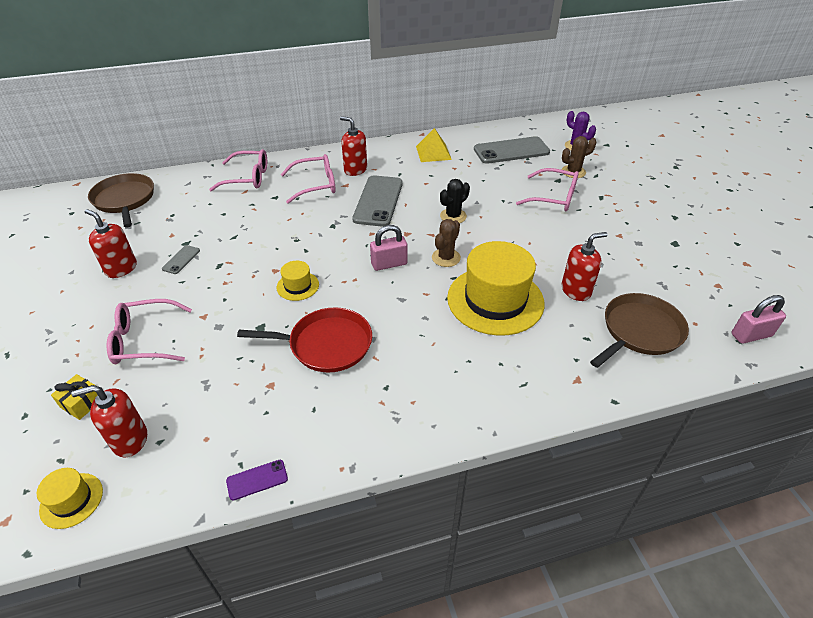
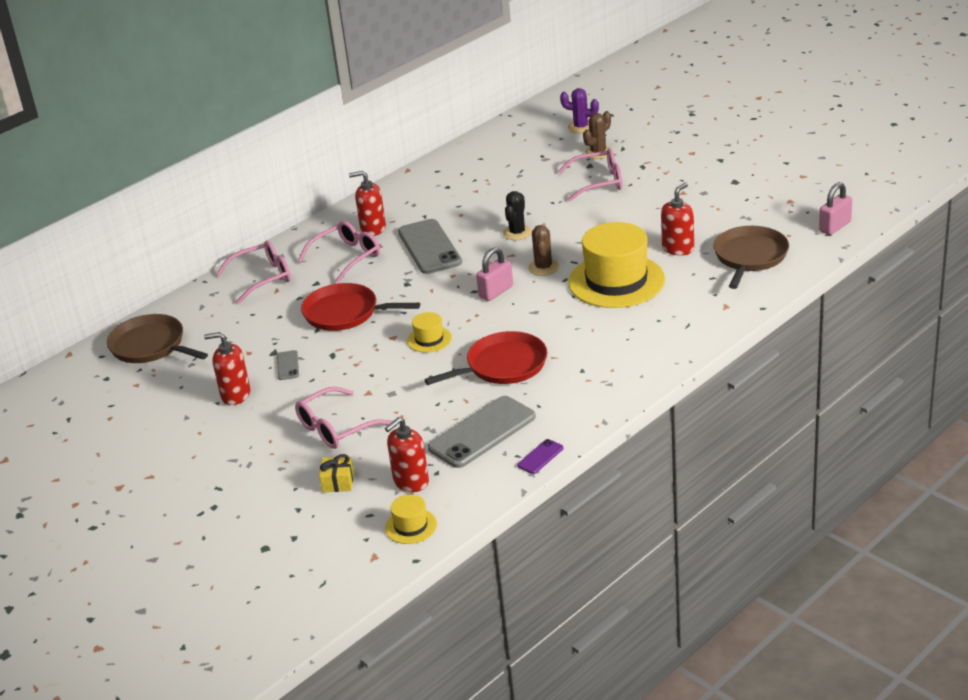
camera: 25 degrees left, 10 degrees down
(266, 231) = (345, 313): none -> red pan
(433, 153) = (439, 184): yellow pyramid -> none
(511, 151) = (519, 154): grey phone -> grey phone (482, 432)

